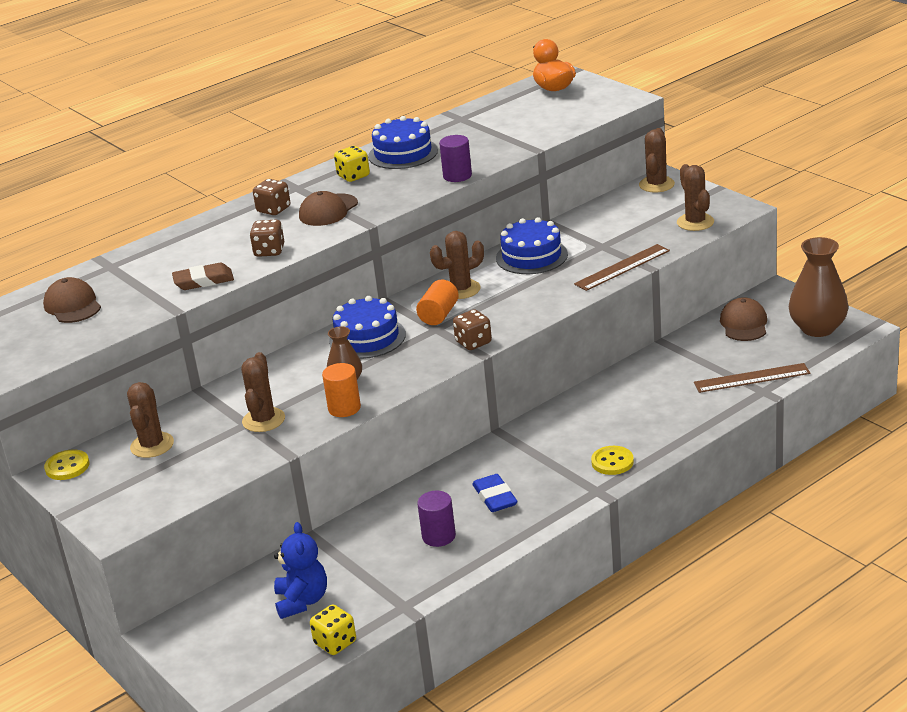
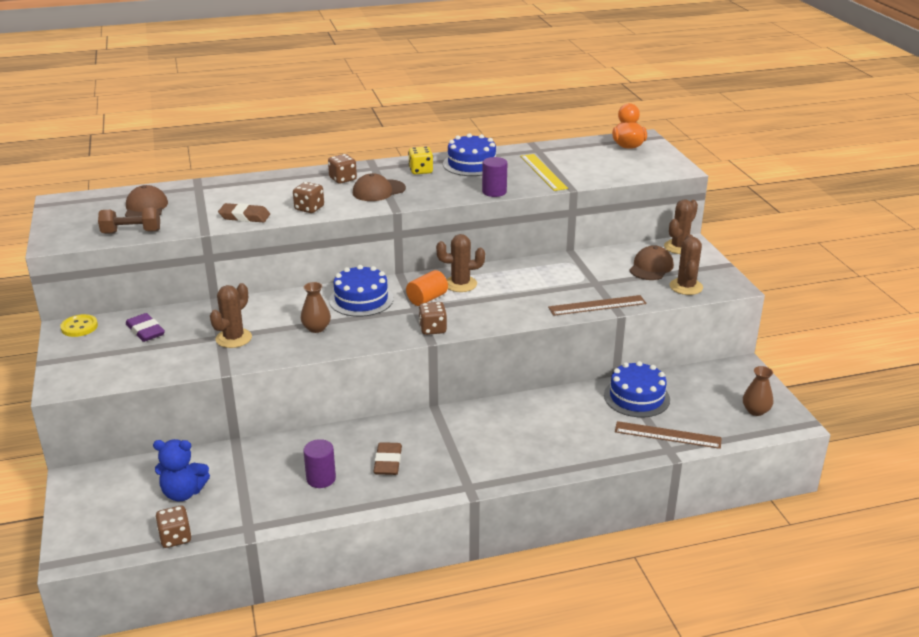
camera: 20 degrees right, 0 degrees up
(87, 335) = (131, 232): none -> brown dumbbell
(152, 445) = (145, 331): brown cactus -> purple eraser
(302, 601) = (183, 493): blue teddy bear -> blue teddy bear turned 75 degrees clockwise
(335, 643) = (175, 538): yellow dice -> brown dice
(344, 408) = (295, 349): orange cylinder -> none
(489, 140) = (543, 172): none -> yellow ruler
(495, 497) = (388, 462): blue eraser -> brown eraser
(531, 256) = (535, 274): blue cake -> blue cake (636, 397)
(612, 462) = (500, 466): yellow button -> none
(744, 324) = (695, 386): brown cap -> brown cap (651, 267)
(817, 328) = (755, 411): brown vase -> brown vase, size x0.56

